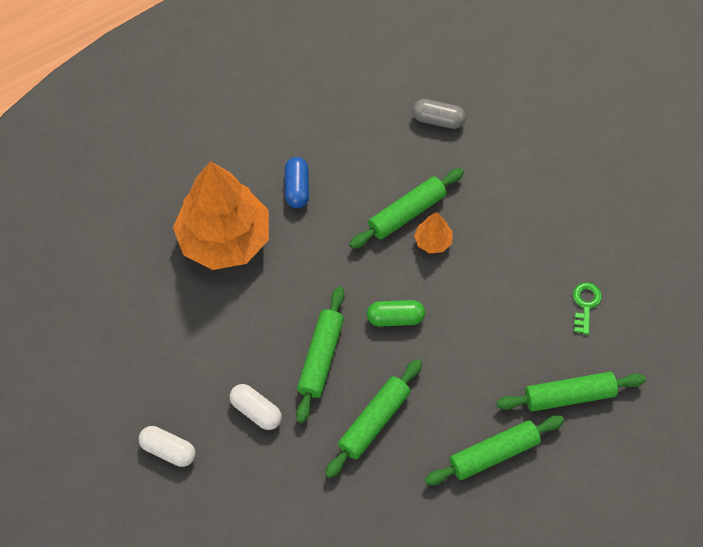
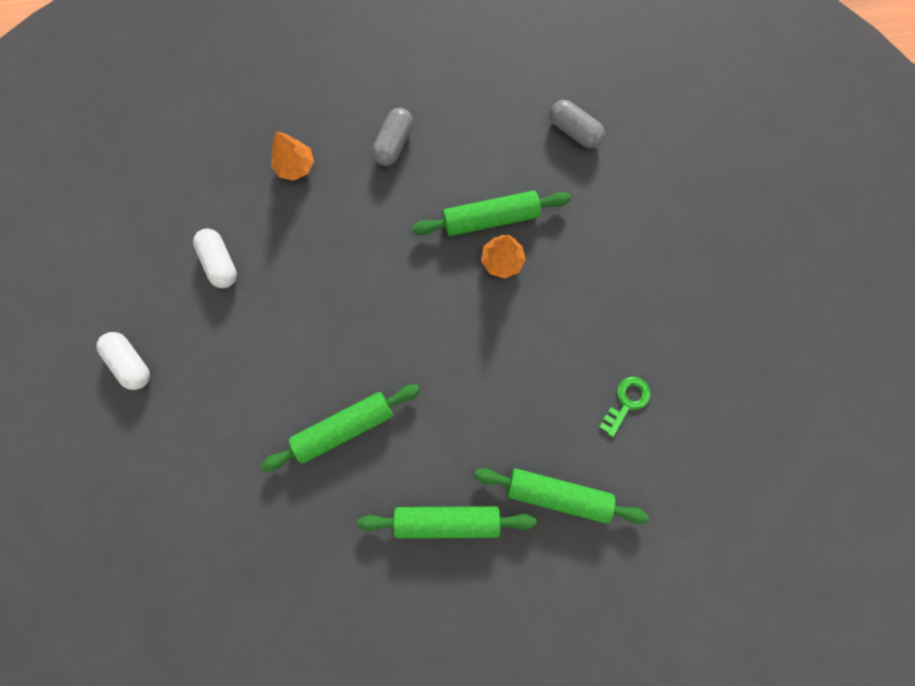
camera: 25 degrees right, 15 degrees up
(224, 239) = (295, 166): orange tree -> orange tree, size x0.41
(256, 411) = (234, 362): white capsule -> white capsule (220, 262)
(297, 188) = (393, 143): blue capsule -> grey capsule
(321, 358) = (325, 335): green rolling pin -> none
(395, 318) = (421, 326): green capsule -> none

